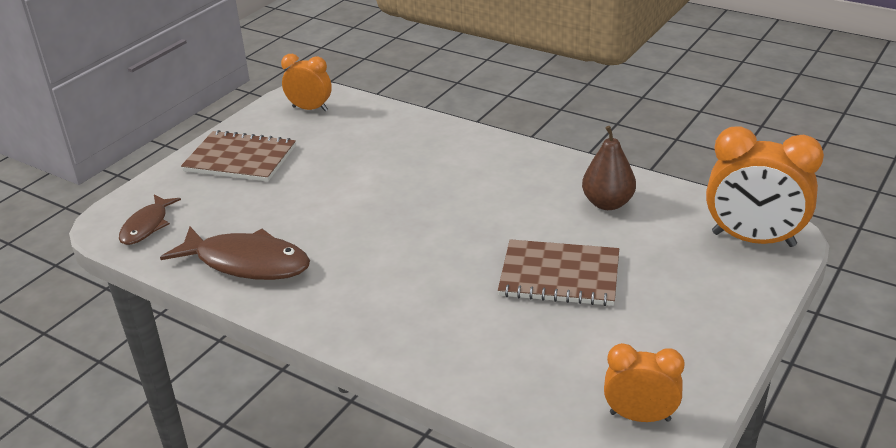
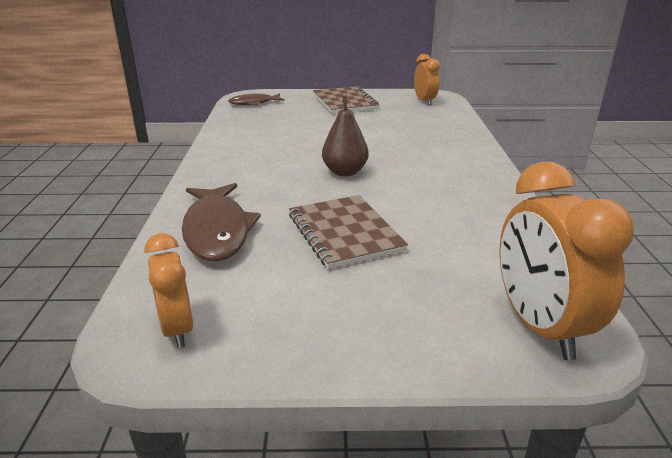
camera: 55 degrees right, 5 degrees down
(247, 263) = (245, 132): brown fish -> brown fish (217, 230)
(607, 203) = (476, 226): brown pear -> brown pear (345, 172)

